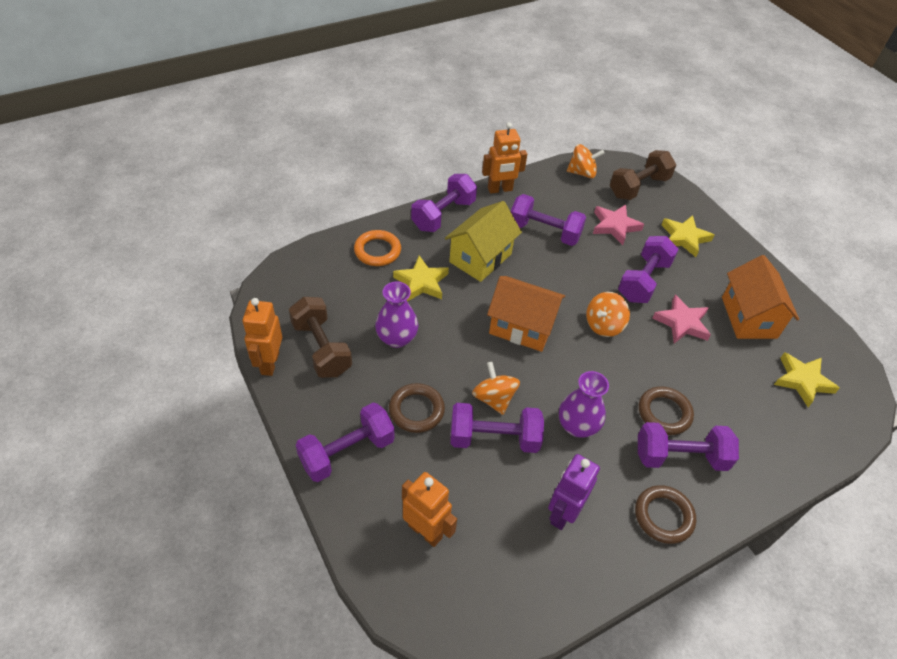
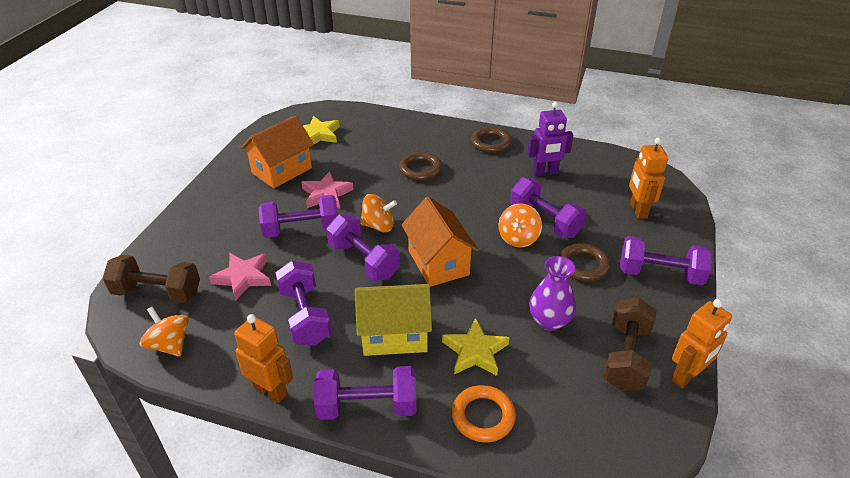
camera: 130 degrees left, 10 degrees down
(577, 426) = (482, 195): purple vase -> none
(680, 457) = (444, 152): purple dumbbell -> purple dumbbell (363, 260)
(684, 238) = (215, 233): yellow star -> none

